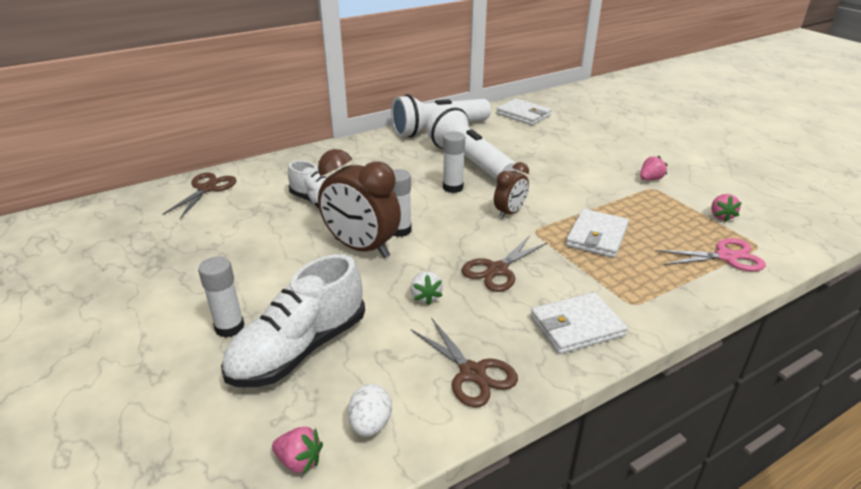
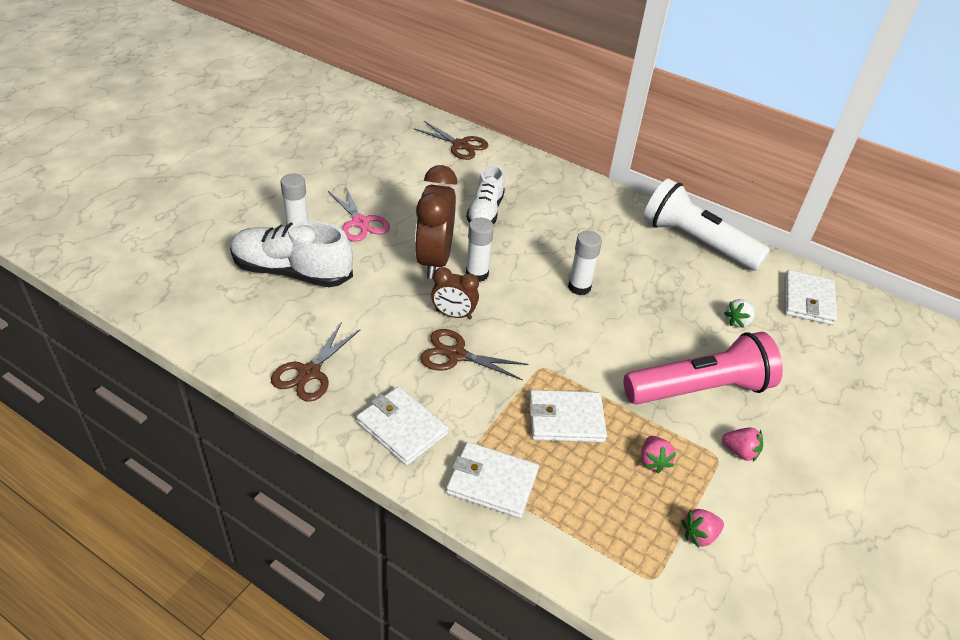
camera: 60 degrees right, 10 degrees up
(207, 188) = (460, 145): brown scissors -> brown scissors turned 45 degrees clockwise
(299, 461) = (191, 310): pink strawberry -> pink strawberry (653, 461)
(370, 424) = (234, 333): white egg -> none
(425, 297) = (389, 319): white strawberry -> white strawberry (738, 321)
(469, 161) = (645, 285): white flashlight -> none
(510, 213) = (562, 341): brown clock -> brown clock (453, 315)
(587, 174) = (700, 389): none -> pink flashlight
(655, 291) = (492, 482): none -> white wallet
(726, 256) = (604, 545): pink scissors -> pink scissors (361, 223)

